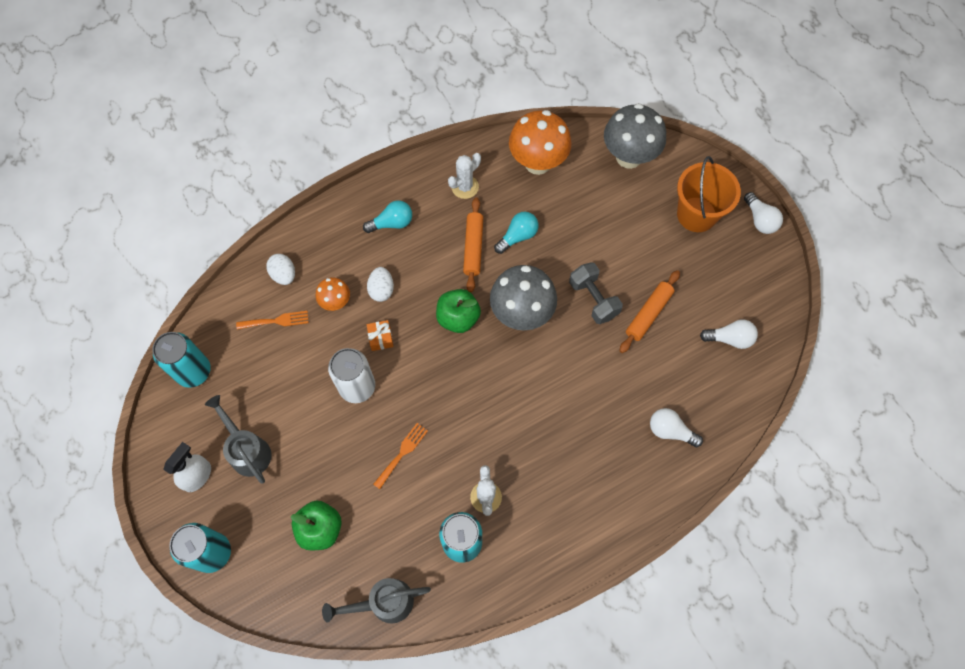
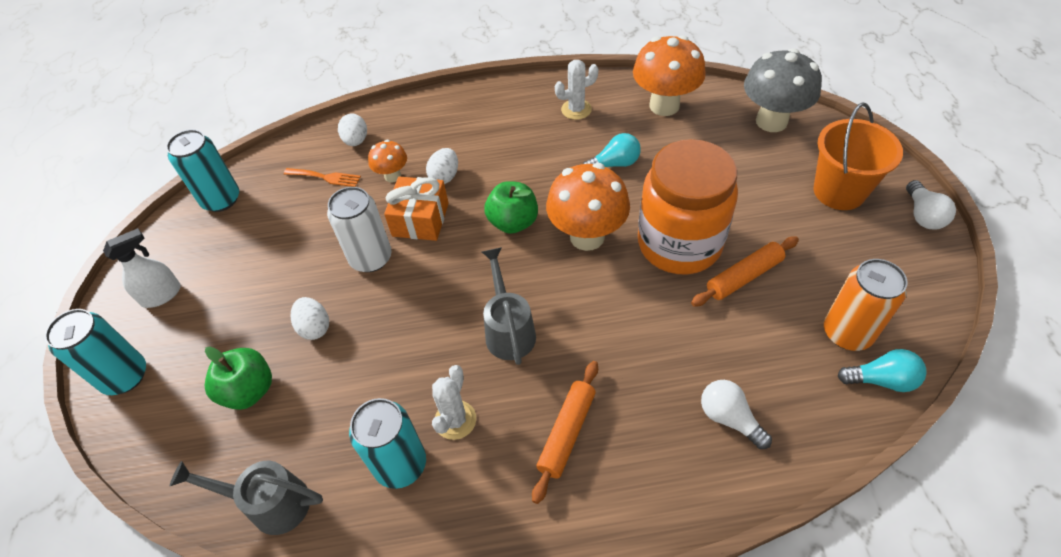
camera: 25 degrees right, 15 degrees down
(247, 450) = (225, 285): grey watering can -> grey watering can (508, 330)
(343, 461) = (314, 327): none -> white egg
(380, 338) = (420, 219): orange gift -> orange gift, size x1.83
(392, 223) = (486, 123): turquoise light bulb -> turquoise light bulb (881, 380)
(402, 453) = (383, 339): orange fork -> none
(473, 247) = (560, 162): orange rolling pin -> orange rolling pin (566, 433)
(521, 314) = (587, 237): grey mushroom -> orange mushroom
(593, 299) = (679, 244): grey dumbbell -> orange jar
(730, 338) = (847, 333): white light bulb -> orange can

